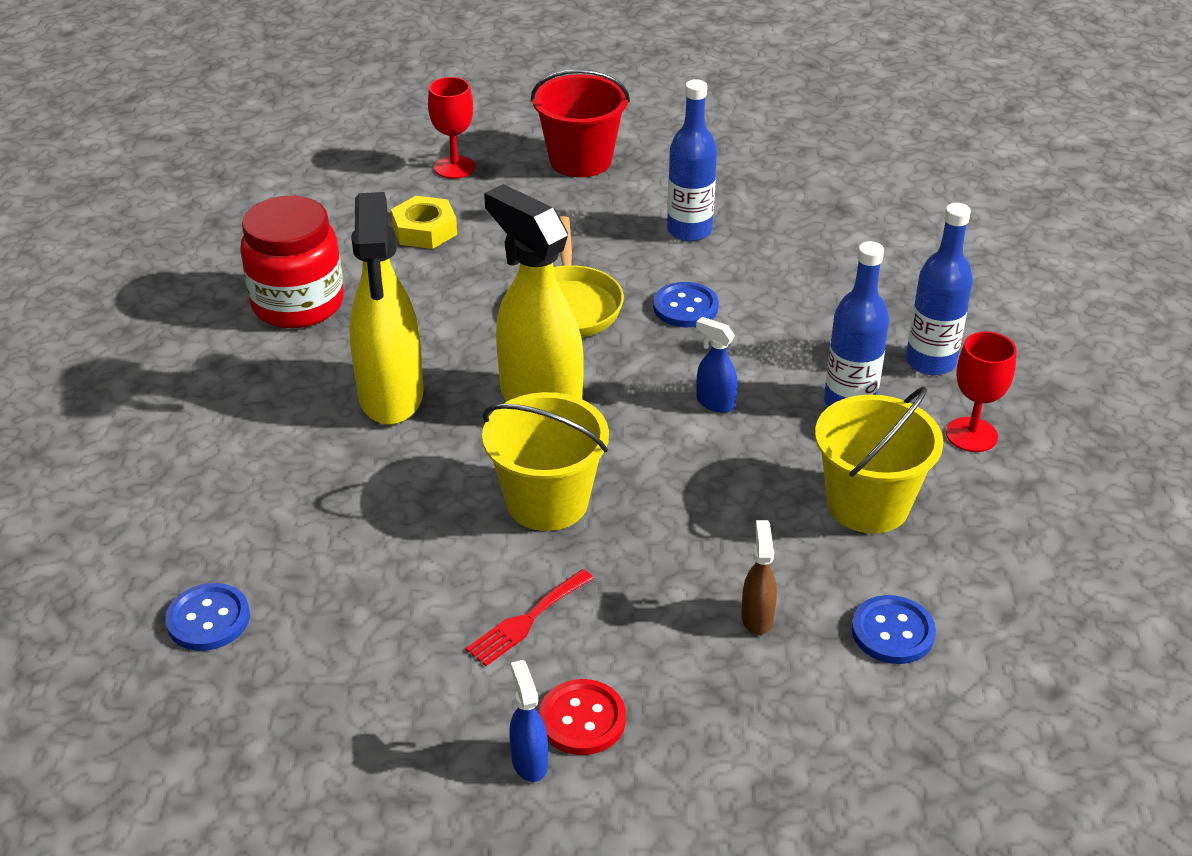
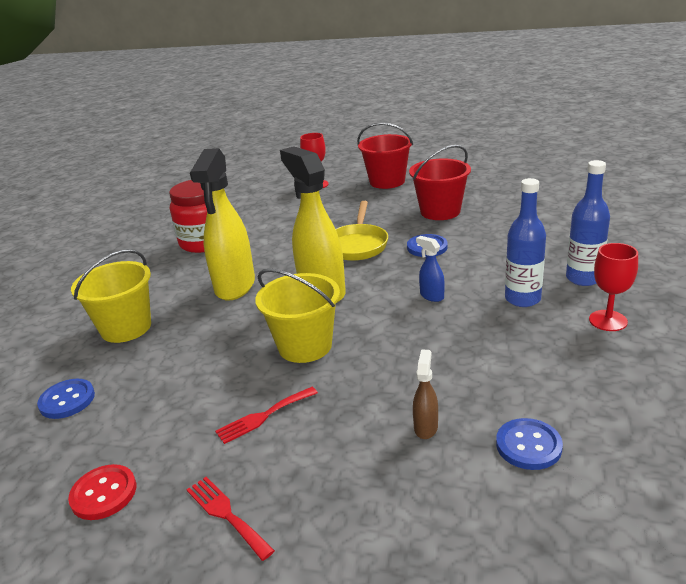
camera: 15 degrees right, 10 degrees down
(425, 230) = (289, 211): yellow nut -> none
(529, 761) = (226, 514): blue spray bottle -> red fork
(582, 719) = (276, 487): red button -> red button (104, 493)
(689, 230) = (440, 211): blue bottle -> red bucket
(868, 504) = (524, 359): yellow bucket -> yellow bucket (126, 328)

